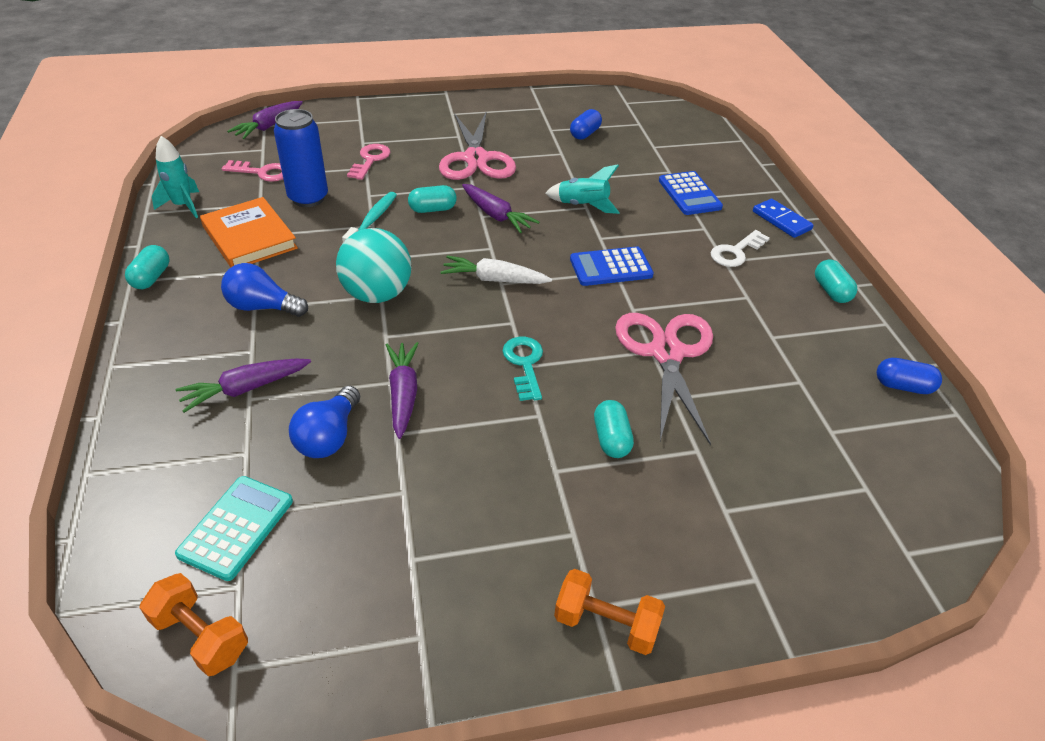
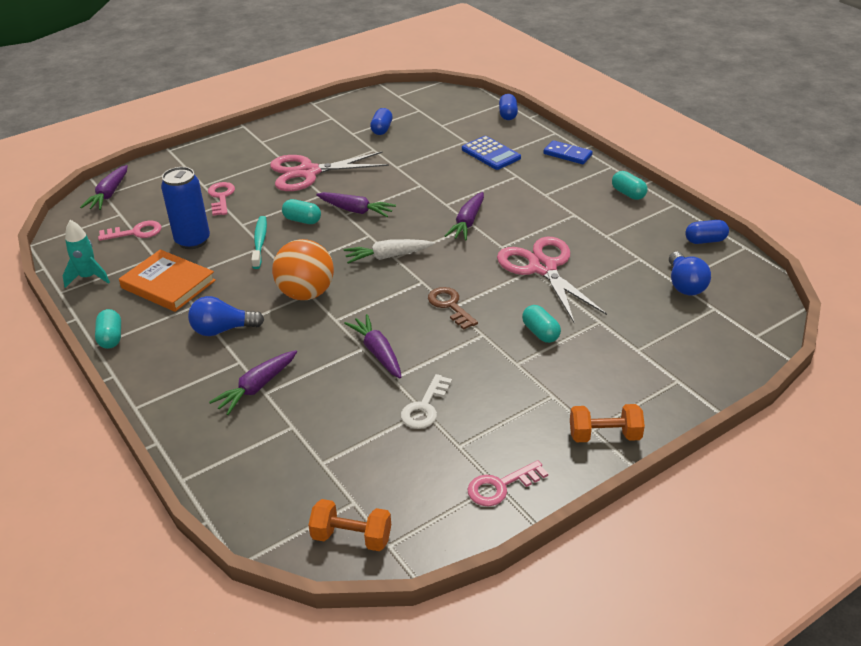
camera: 20 degrees left, 5 degrees down
(236, 527) = (323, 471): turquoise calculator -> none
(329, 437) = (345, 396): blue light bulb -> blue light bulb (685, 285)
(377, 294) = (306, 293): turquoise ball -> orange ball
(425, 643) = (501, 486): none -> pink key
(432, 209) = (302, 220): turquoise capsule -> turquoise capsule turned 60 degrees clockwise
(476, 159) = (308, 172): pink scissors -> pink scissors turned 105 degrees clockwise
(524, 364) = (450, 306): turquoise key -> brown key
(583, 206) = (417, 185): turquoise rocket -> none
(611, 267) = (467, 223): blue calculator -> purple carrot
(736, 252) = (549, 186): white key -> white key (425, 407)
(737, 155) = (508, 115): none -> blue capsule

